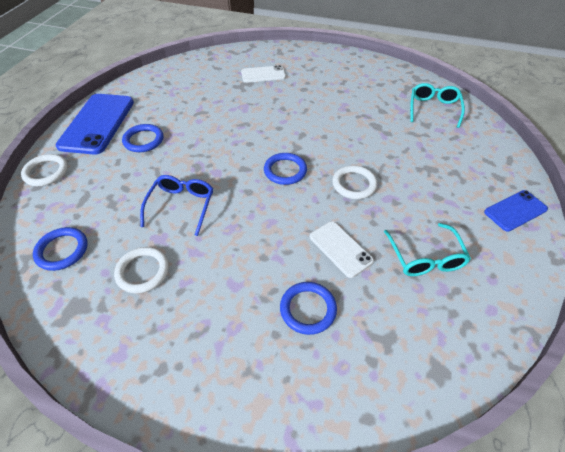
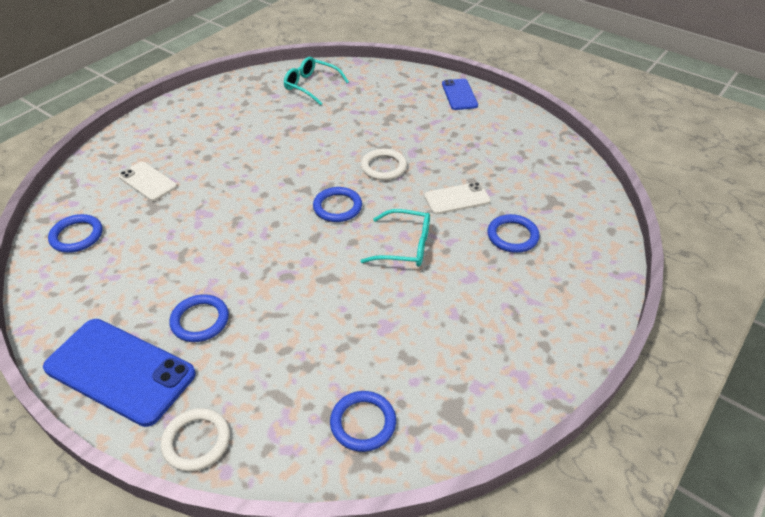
camera: 70 degrees left, 5 degrees down
(143, 271) = (427, 346): white ring -> none
(181, 206) = (345, 300): blue glasses -> none
(201, 68) = (77, 236): none -> blue ring
(263, 74) = (148, 181): white phone -> white phone turned 60 degrees counterclockwise
(425, 258) = (486, 155): turquoise glasses -> turquoise glasses (405, 246)

